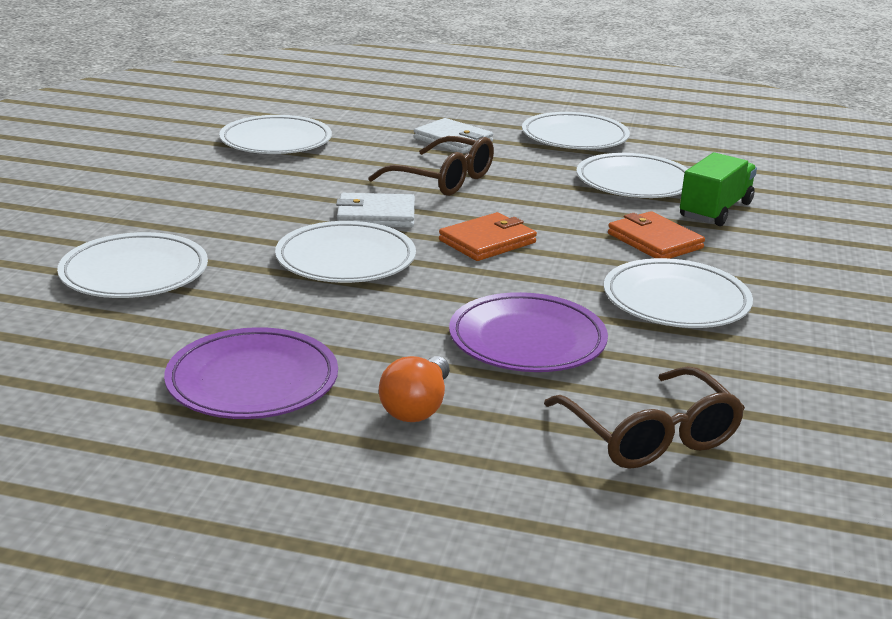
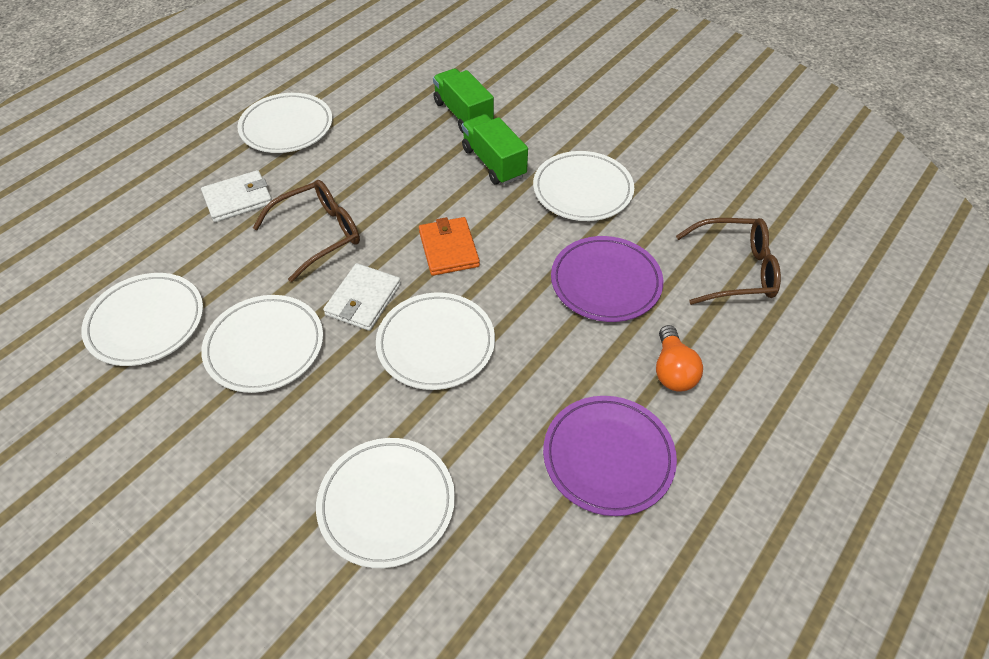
camera: 65 degrees left, 25 degrees up
(417, 407) = (672, 370): orange light bulb -> orange light bulb turned 45 degrees clockwise
(634, 182) = (393, 132): white plate -> white plate (265, 346)
(654, 241) = (494, 163): orange wallet -> green truck

